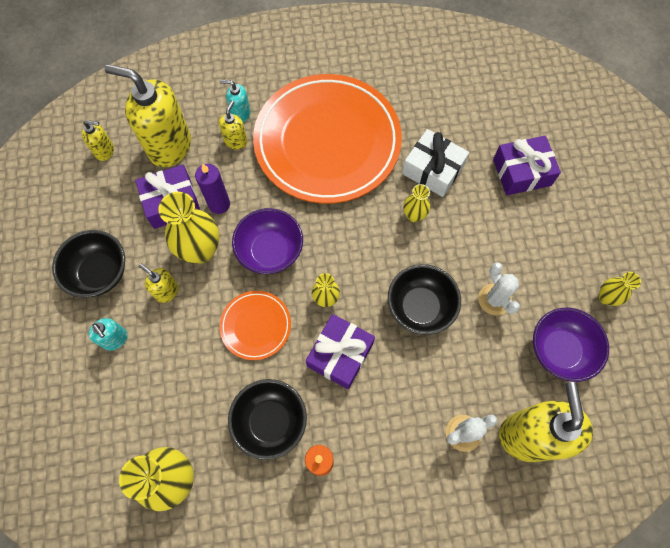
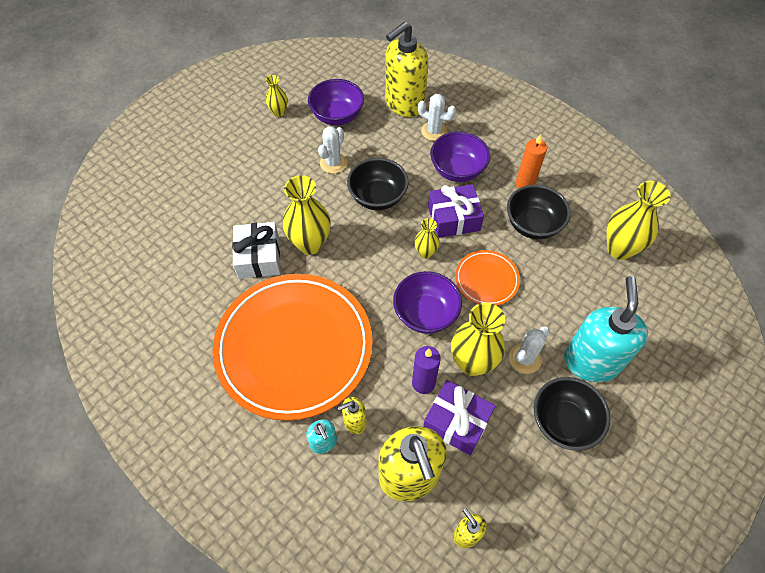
camera: 130 degrees left, 10 degrees down
(115, 339) = (591, 361): turquoise soap dispenser -> turquoise soap dispenser, size x2.16
(166, 291) = (525, 358): yellow soap dispenser -> white cactus
(392, 409) = (457, 170): none -> purple bowl
(414, 215) = (310, 244): yellow vase -> yellow vase, size x1.86
(521, 172) = (214, 202): purple gift -> none

